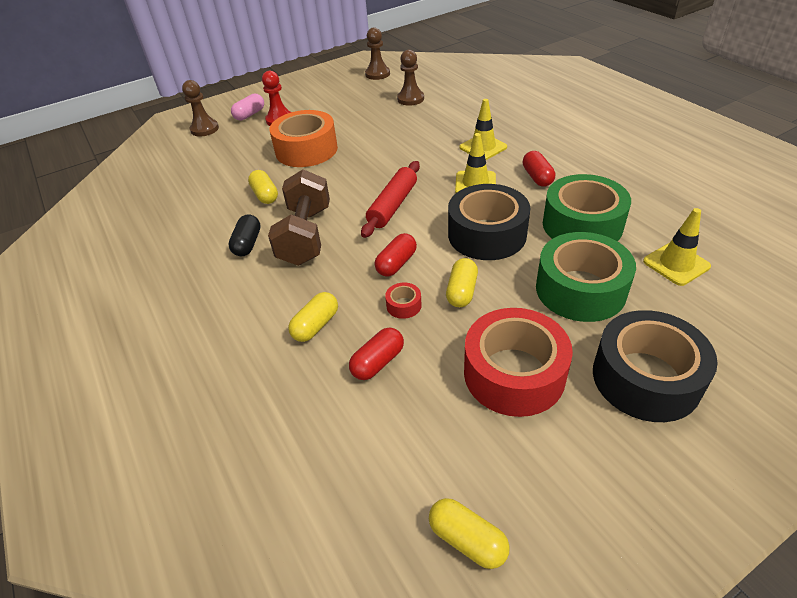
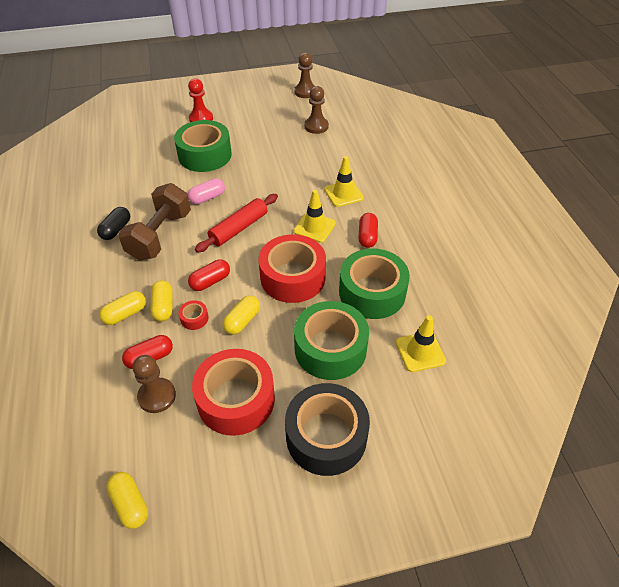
camera: 15 degrees right, 5 degrees up
(204, 129) = (140, 112): brown pawn -> brown pawn (157, 396)
(249, 115) = (181, 107): pink capsule -> pink capsule (207, 198)
(265, 195) = (151, 189): yellow capsule -> yellow capsule (163, 307)
(306, 150) = (205, 155): orange tape -> green tape
(487, 234) = (292, 277): black tape -> red tape

